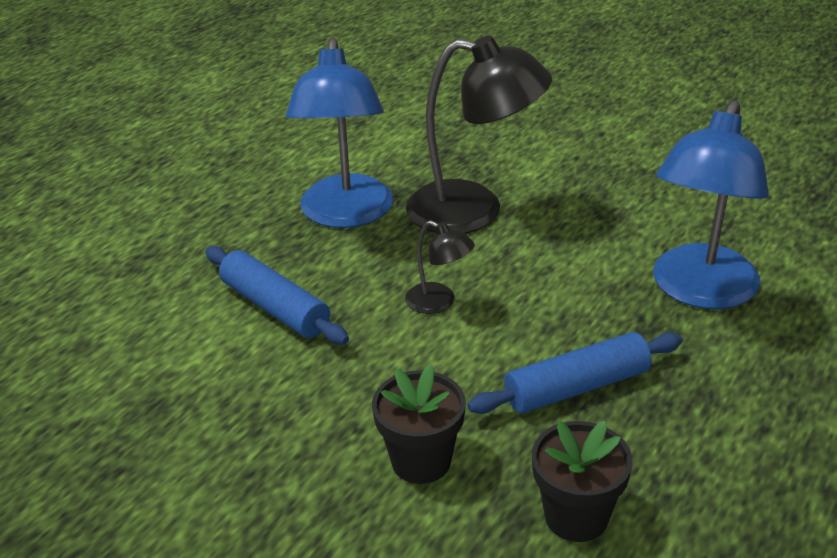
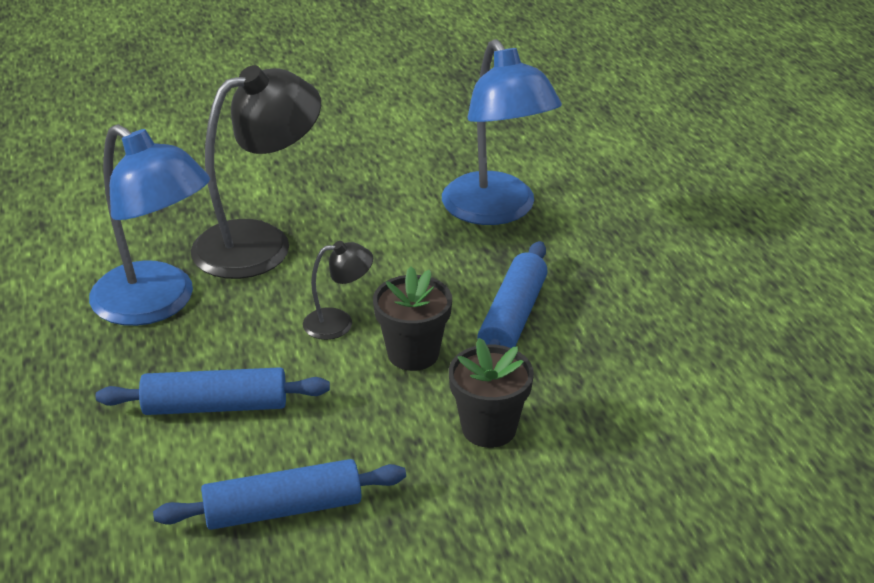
camera: 50 degrees left, 0 degrees up
(205, 409) = (283, 509): none -> blue rolling pin
(576, 516) = (622, 391): black flower pot -> black flower pot (413, 354)

